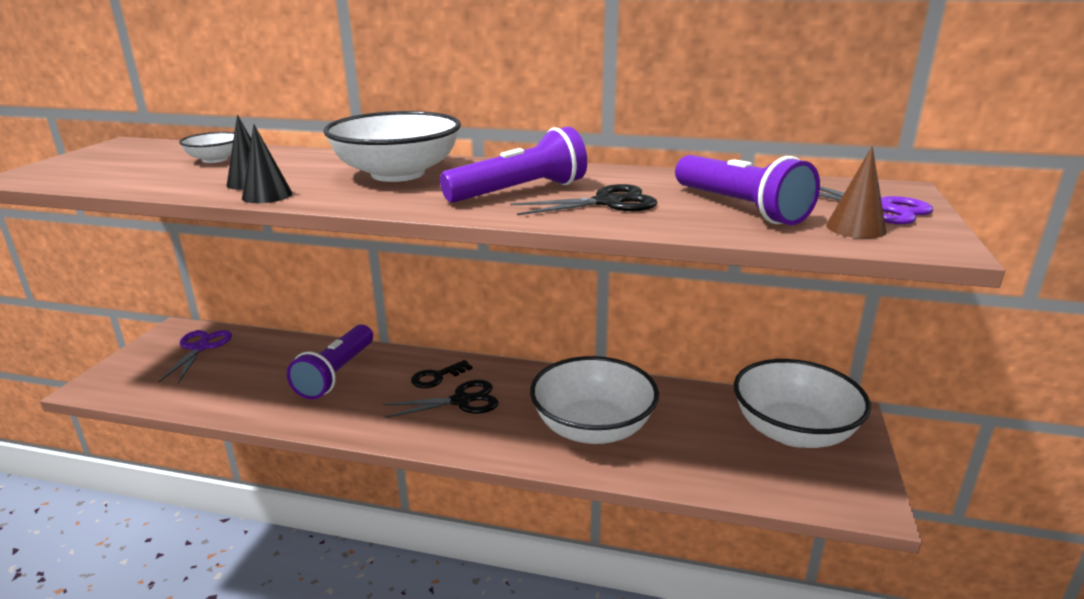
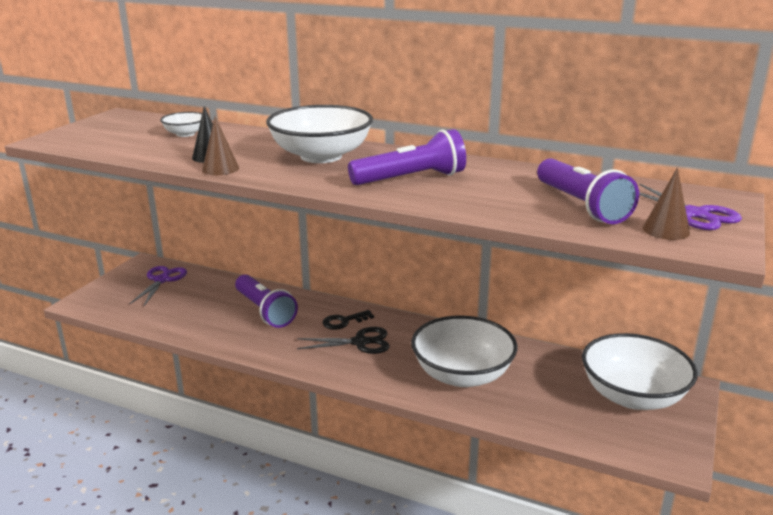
camera: 10 degrees right, 0 degrees up
(267, 195) = (220, 169): black cone -> brown cone
(336, 374) = (265, 311): purple flashlight -> purple flashlight turned 60 degrees counterclockwise
(607, 202) = (476, 193): black scissors -> none

